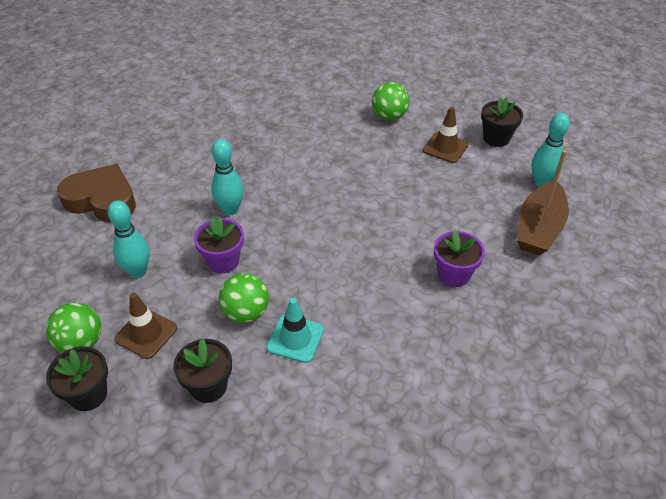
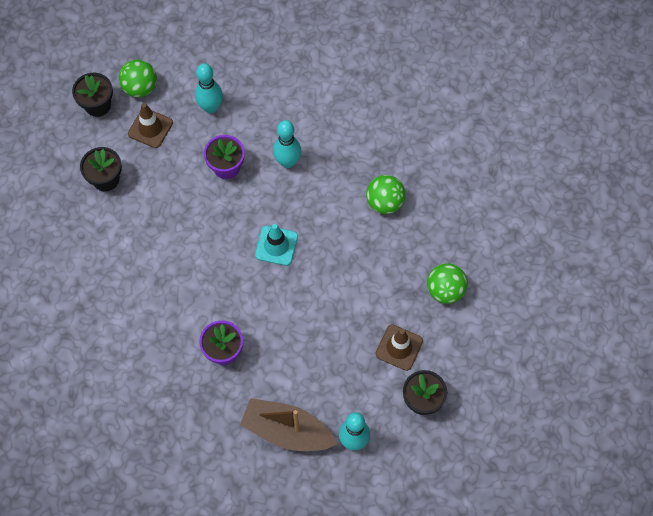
camera: 85 degrees right, 20 degrees up
(102, 200) = (291, 59): brown heart -> none
(246, 313) = (173, 193): green ball -> green ball (384, 202)
(295, 338) = (150, 232): turquoise traffic cone -> turquoise traffic cone (276, 246)

